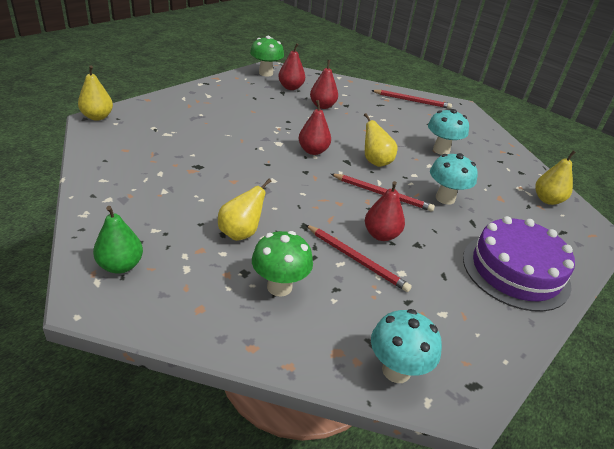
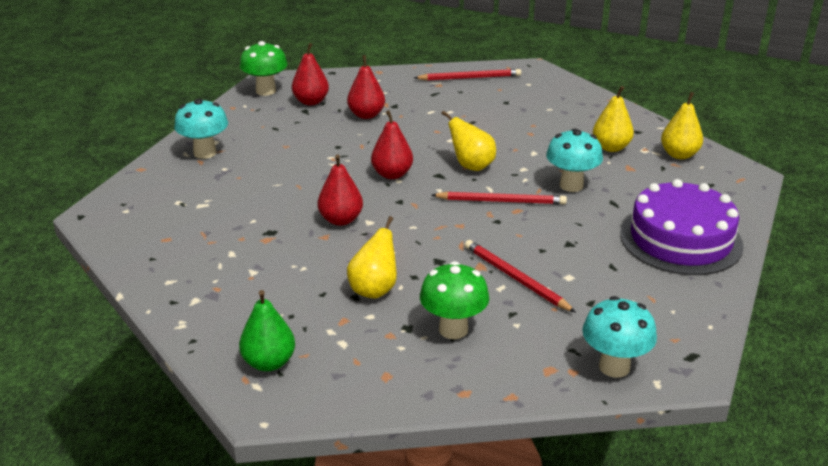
camera: 15 degrees left, 5 degrees down
(97, 117) = (95, 209): yellow pear -> yellow pear (611, 147)
(356, 259) = (515, 278): red pencil -> red pencil turned 150 degrees counterclockwise
(381, 235) = (525, 245): red pear -> red pear (341, 220)
(441, 150) = (537, 131): turquoise mushroom -> turquoise mushroom (205, 153)

